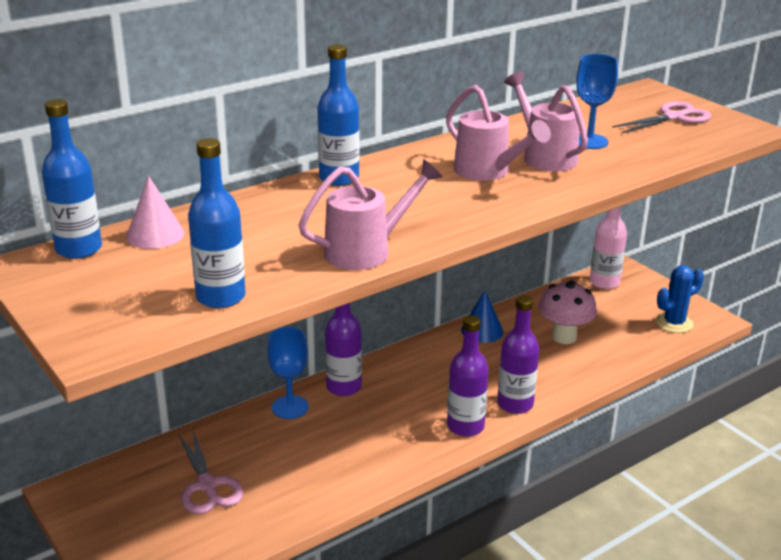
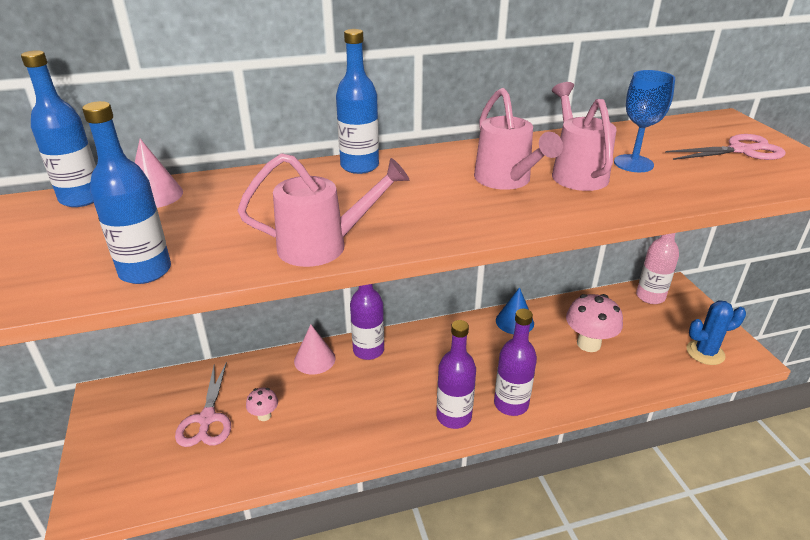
camera: 20 degrees right, 5 degrees up
(269, 468) = (264, 415): none -> pink mushroom
(290, 407) = (314, 359): blue goblet -> pink cone

